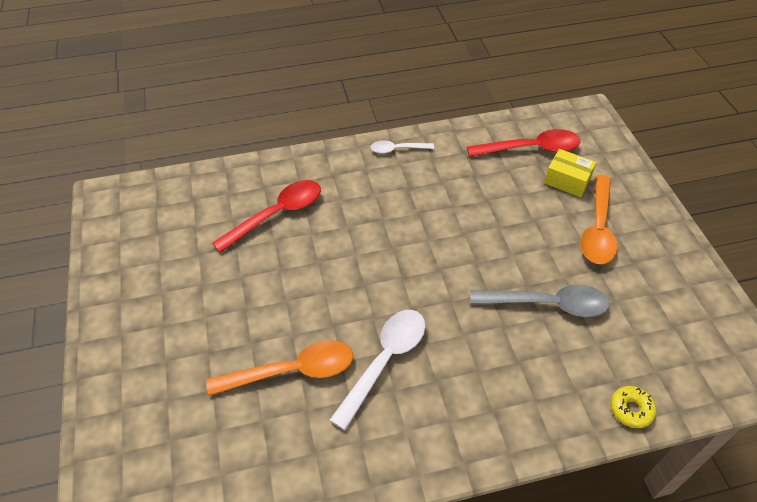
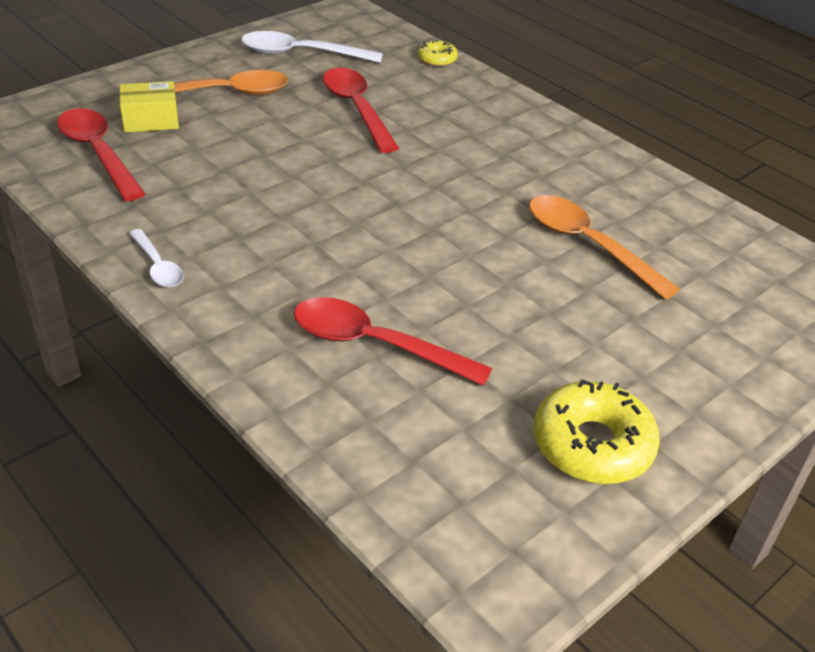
camera: 120 degrees left, 10 degrees down
(142, 272) = (592, 445): none -> yellow donut
(385, 361) = (515, 188): white spoon -> white spoon (301, 54)
(547, 304) = (357, 109): grey spoon -> red spoon
(567, 181) = (151, 120): yellow box -> yellow box turned 75 degrees clockwise

